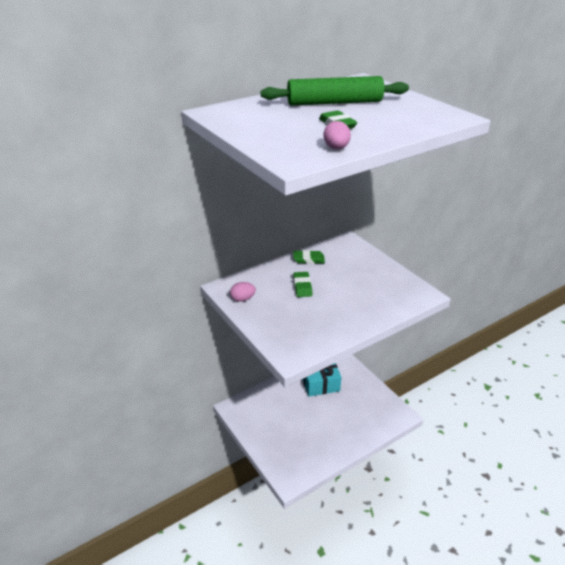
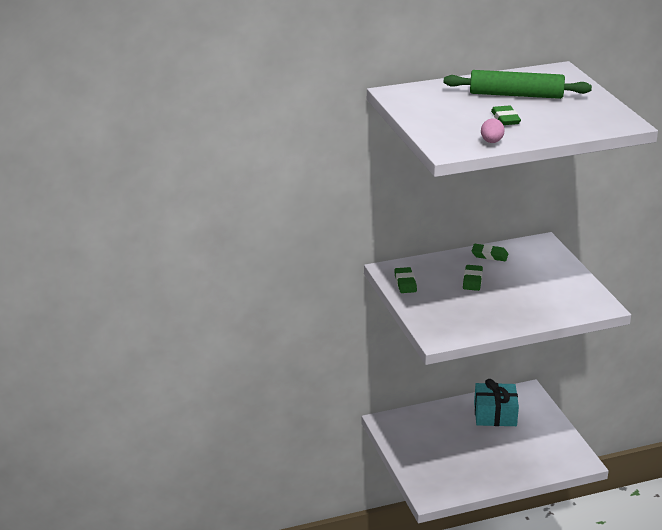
camera: 15 degrees right, 5 degrees down
(243, 299) = (405, 283): pink egg -> green eraser

